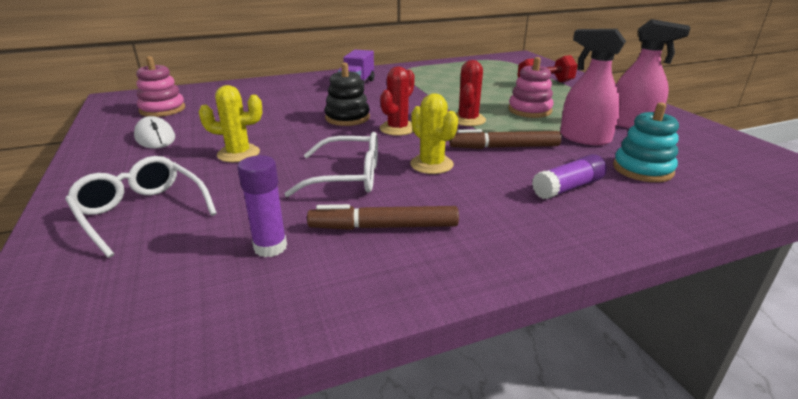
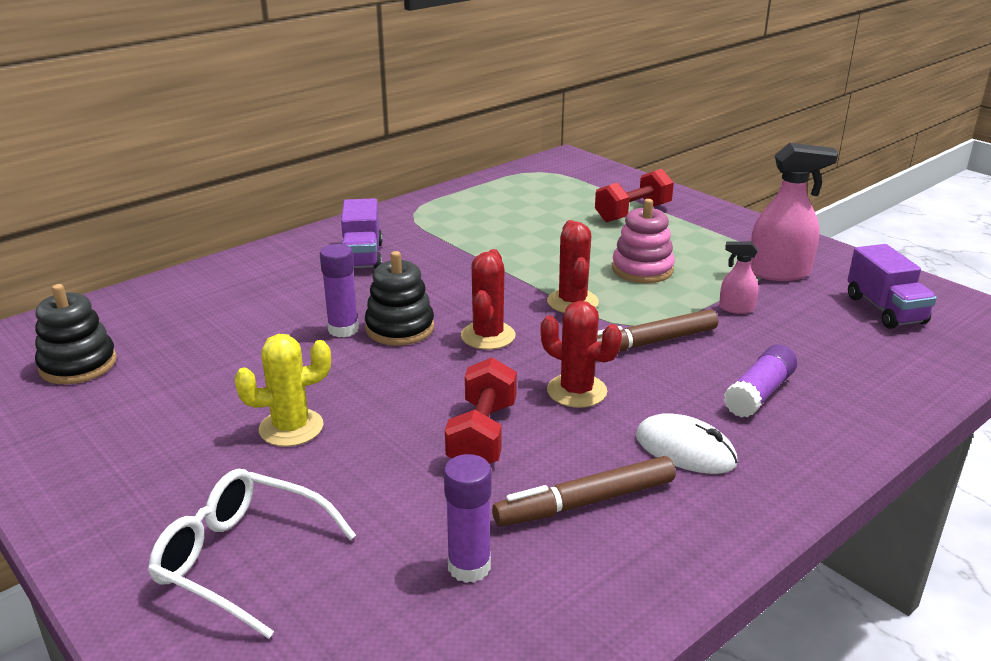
camera: 20 degrees left, 0 degrees up
(155, 137) = (124, 424): white mouse -> white mouse (685, 450)
(162, 109) = (78, 365): pink stacking toy -> black stacking toy
(314, 114) = (343, 329): none -> purple glue stick
(347, 177) = (482, 435): white glasses -> red dumbbell
(431, 164) = (576, 391): yellow cactus -> red cactus
(584, 138) = (736, 308): pink spray bottle -> pink spray bottle, size x0.52
(642, 169) = (825, 347): turquoise stacking toy -> none
(709, 155) = (885, 310): none -> purple truck

